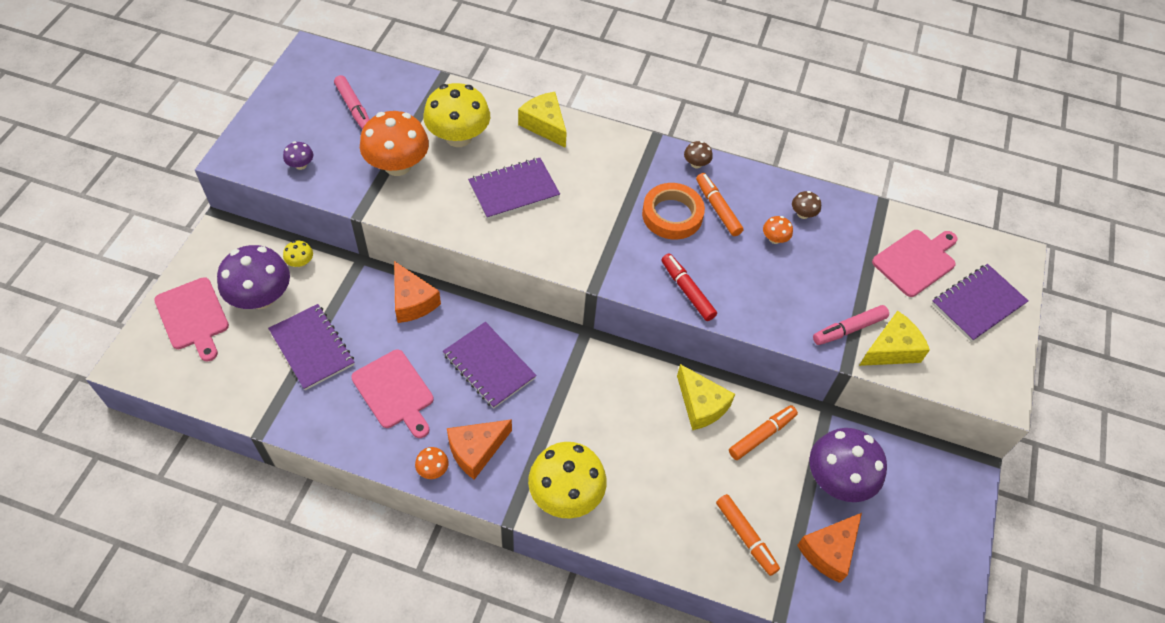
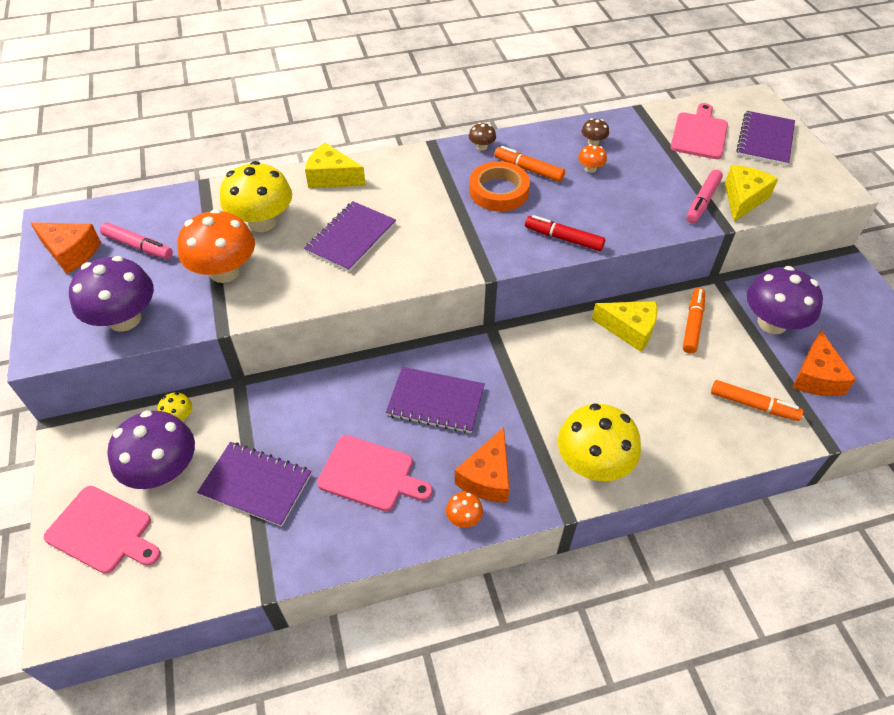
camera: 30 degrees left, 5 degrees down
(301, 165) = (125, 319): purple mushroom -> purple mushroom, size x2.30
(412, 301) = (319, 389): orange cheese -> orange cheese (71, 252)

